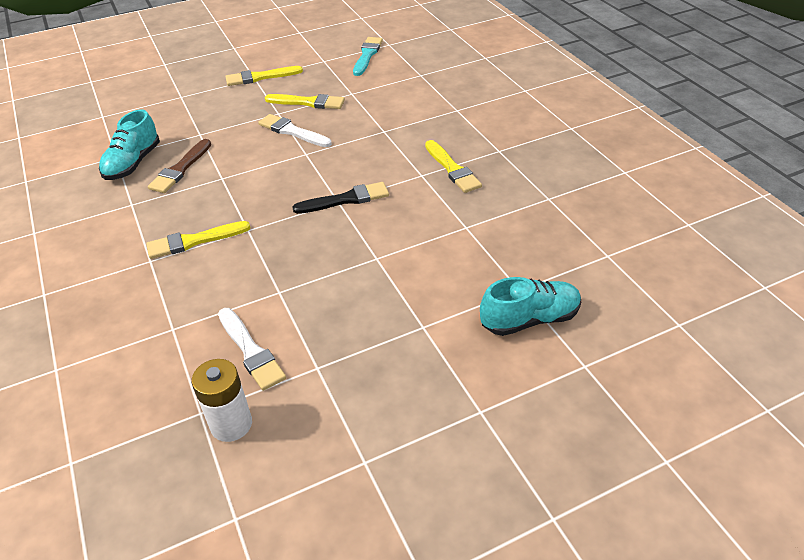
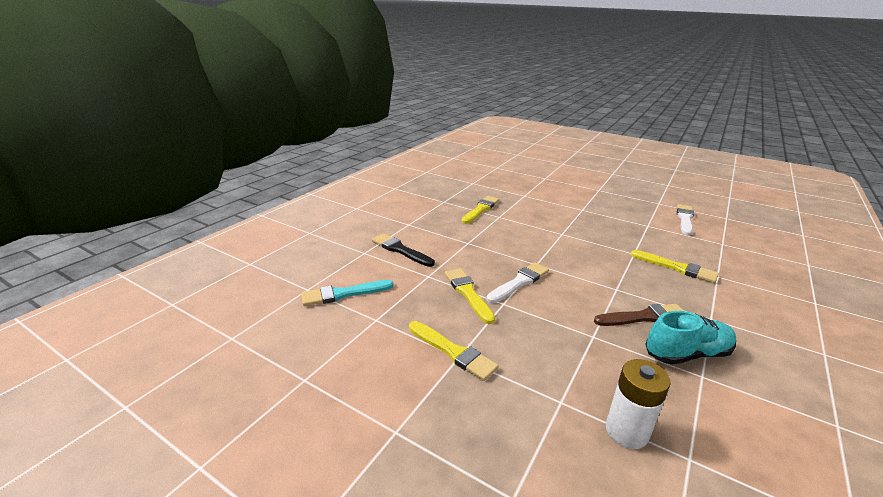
camera: 125 degrees left, 15 degrees down
(231, 424) = (713, 210): white battery -> white battery (626, 431)
(292, 131) = (519, 282): white brush -> white brush turned 135 degrees counterclockwise
(346, 199) = (556, 231): black brush -> black brush (400, 250)
(529, 319) = (557, 174): turquoise shoe -> none

